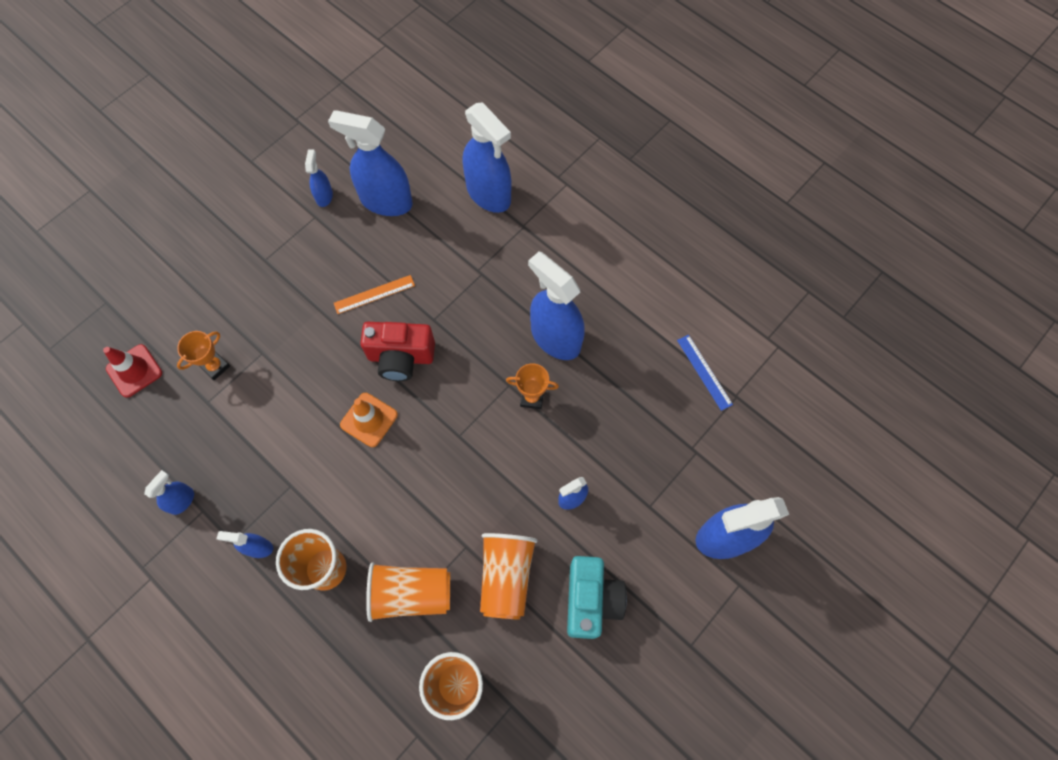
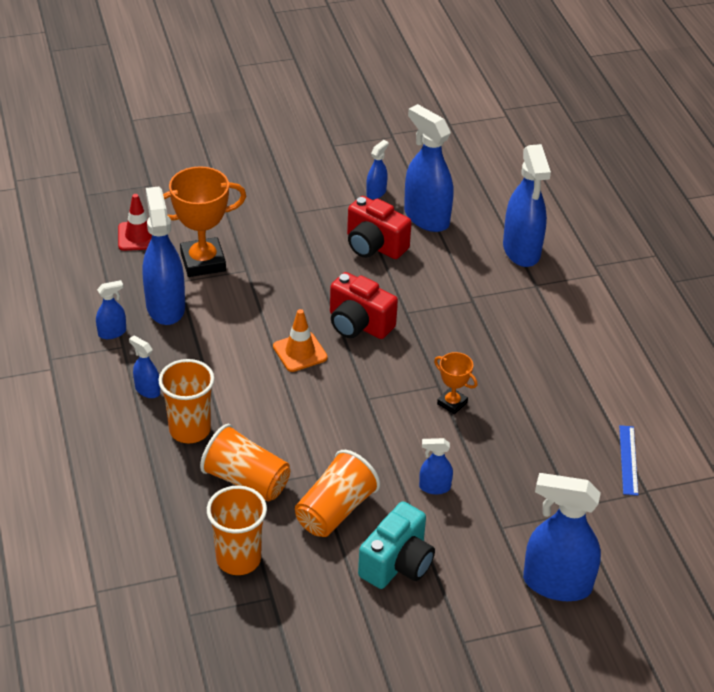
camera: 30 degrees right, 25 degrees down
(215, 366) = (203, 262): orange trophy -> orange trophy, size x1.91
(360, 259) = (374, 246): none -> red camera
(374, 294) = (368, 273): orange ruler -> none
(555, 338) = (505, 373): blue spray bottle -> blue spray bottle (165, 306)

